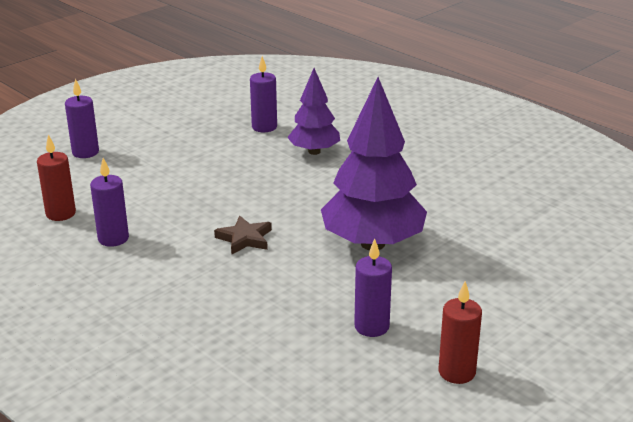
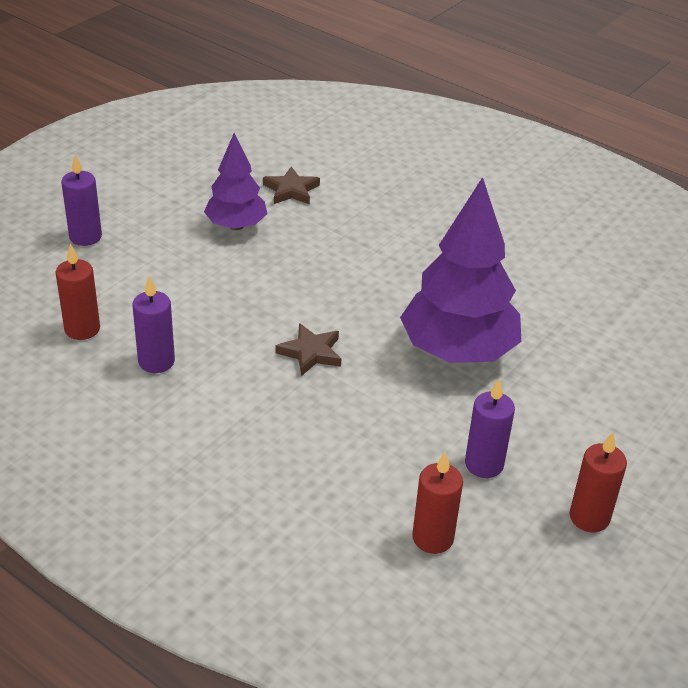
camera: 10 degrees left, 10 degrees up
(264, 127) = (291, 190): purple candle -> brown star
(309, 378) = (433, 538): none -> red candle
(314, 151) = (359, 223): purple tree -> purple tree (236, 225)

